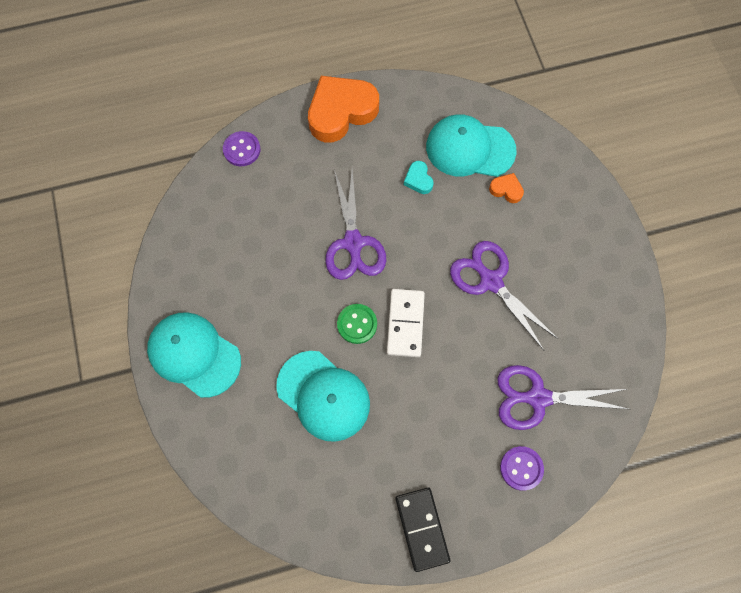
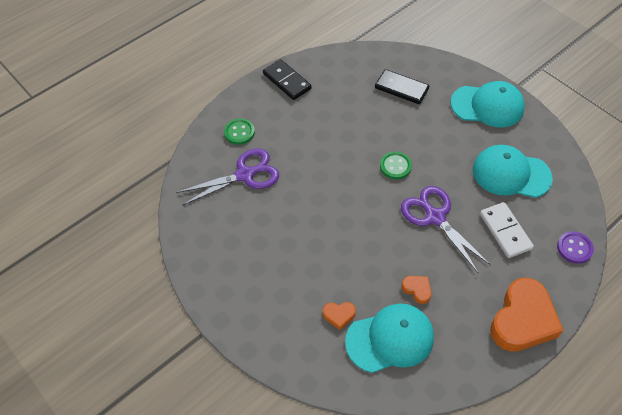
camera: 155 degrees right, 15 degrees down
(279, 436) = (401, 88): none -> black domino
(323, 396) = (389, 118): turquoise cap -> turquoise cap (511, 174)
(405, 323) = (362, 181): white domino -> white domino (505, 231)
(418, 180) = (417, 289): turquoise heart -> orange heart
(491, 281) = (315, 236): purple scissors -> none
(521, 468) = (239, 132): purple button -> green button

